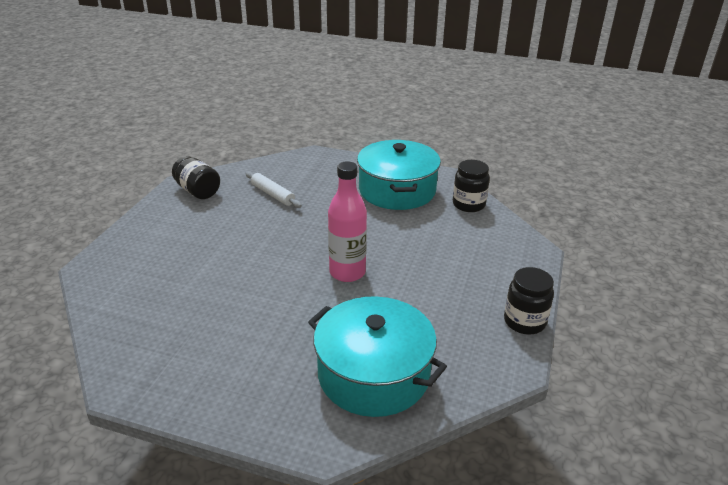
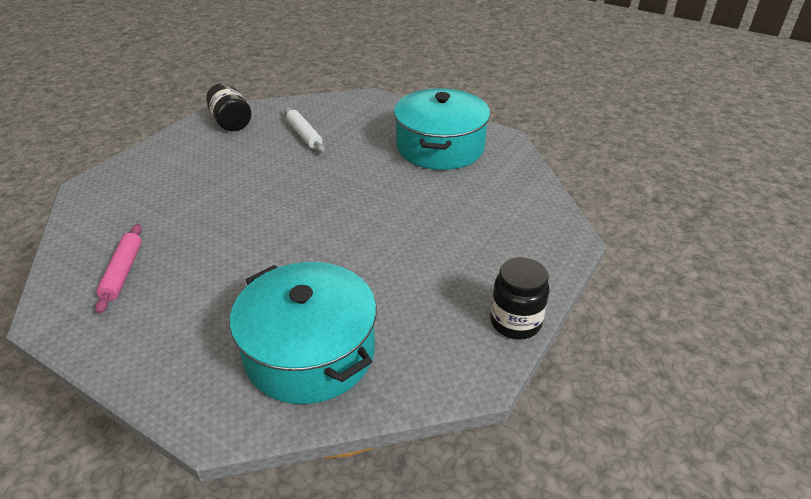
camera: 15 degrees right, 5 degrees up
(170, 338) = (123, 272): none -> pink rolling pin
(347, 272) = (339, 231): pink bottle -> none
(468, 204) = (514, 173): black jar -> none

